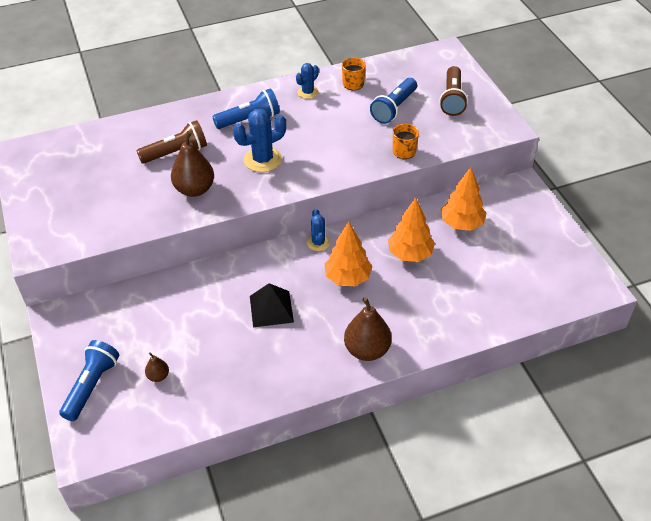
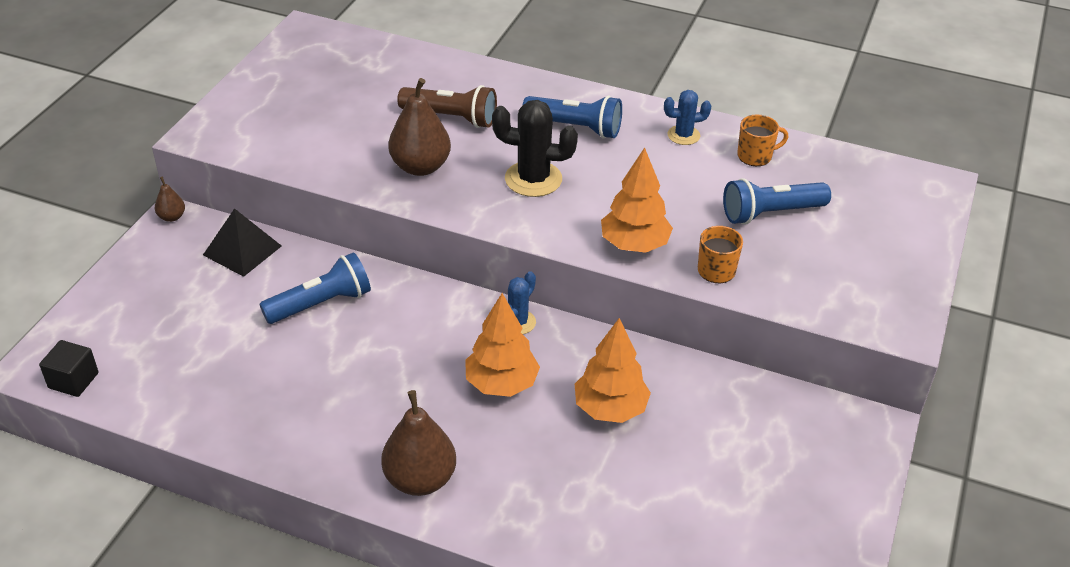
camera: 40 degrees right, 5 degrees down
(92, 386) = (120, 309): blue flashlight -> blue flashlight (321, 304)
(118, 441) = (73, 380): none -> black cube
(158, 376) = (185, 345): brown pear -> brown pear (172, 217)
(262, 159) = (533, 179): blue cactus -> black cactus
(271, 309) = (376, 358): black pyramid -> black pyramid (242, 250)
(452, 99) = (867, 247): brown flashlight -> none
(461, 224) = (724, 418): orange tree -> orange tree (634, 245)

